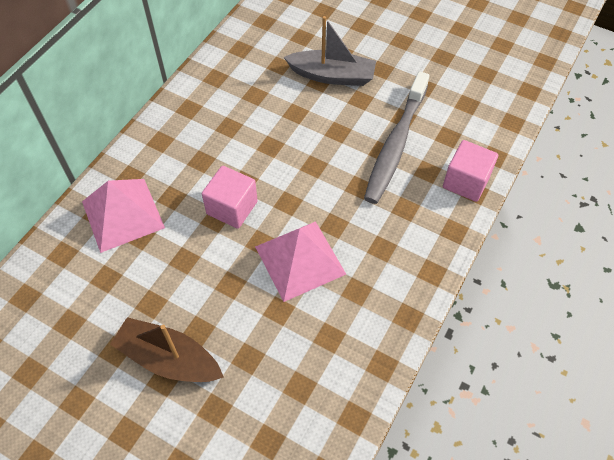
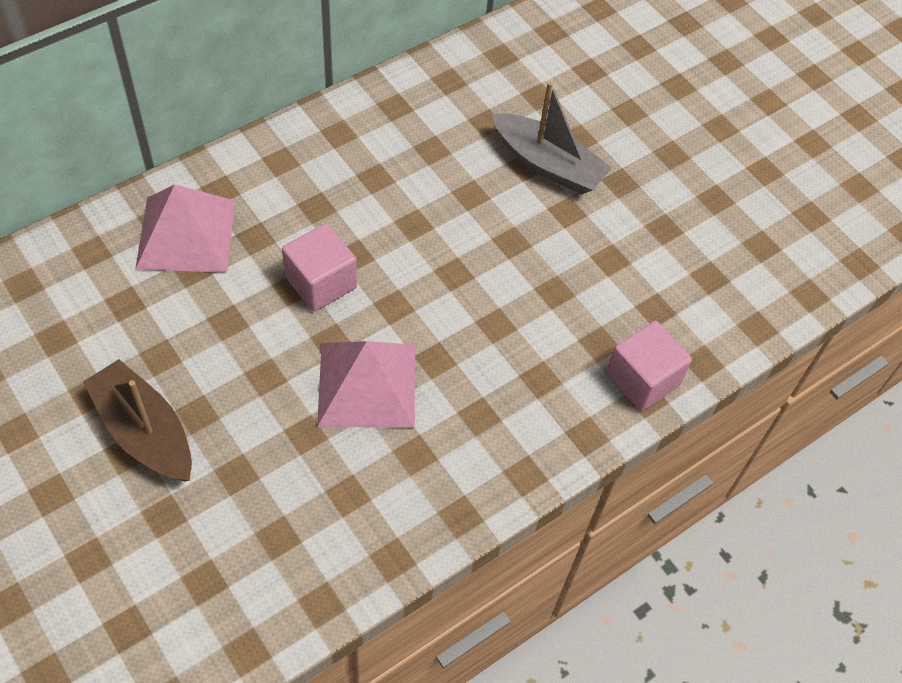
camera: 20 degrees right, 0 degrees up
(395, 145) = (577, 291): grey toothbrush -> none

